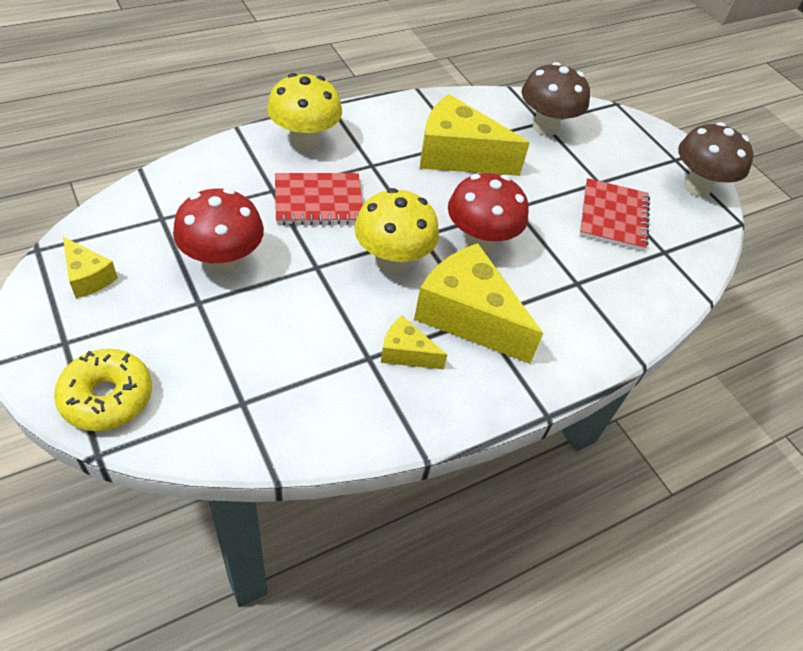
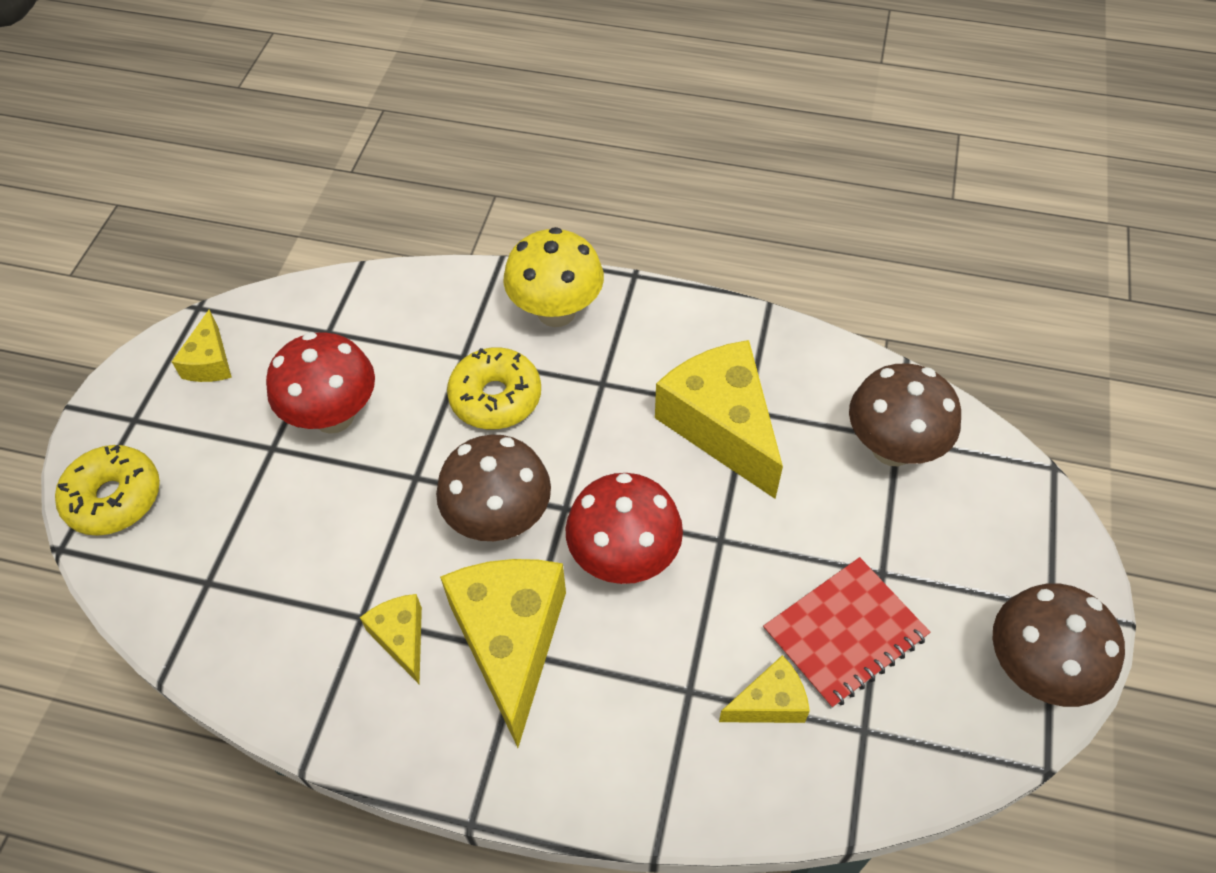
camera: 50 degrees right, 5 degrees up
(318, 201) = (496, 397): red notebook -> yellow donut
(392, 261) = (499, 519): yellow mushroom -> brown mushroom
(616, 265) = (769, 703): none -> yellow cheese

